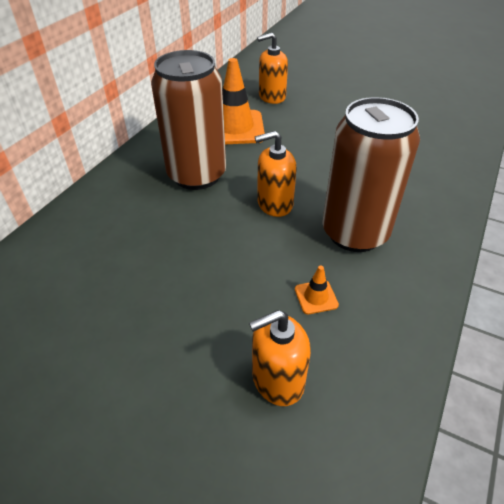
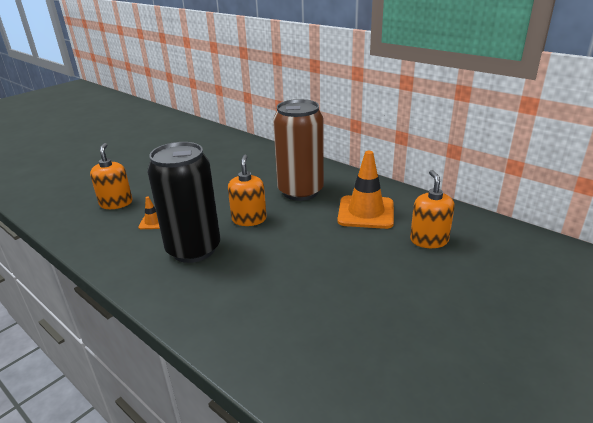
camera: 105 degrees right, 15 degrees down
(355, 233) = (193, 249): brown can -> black can

